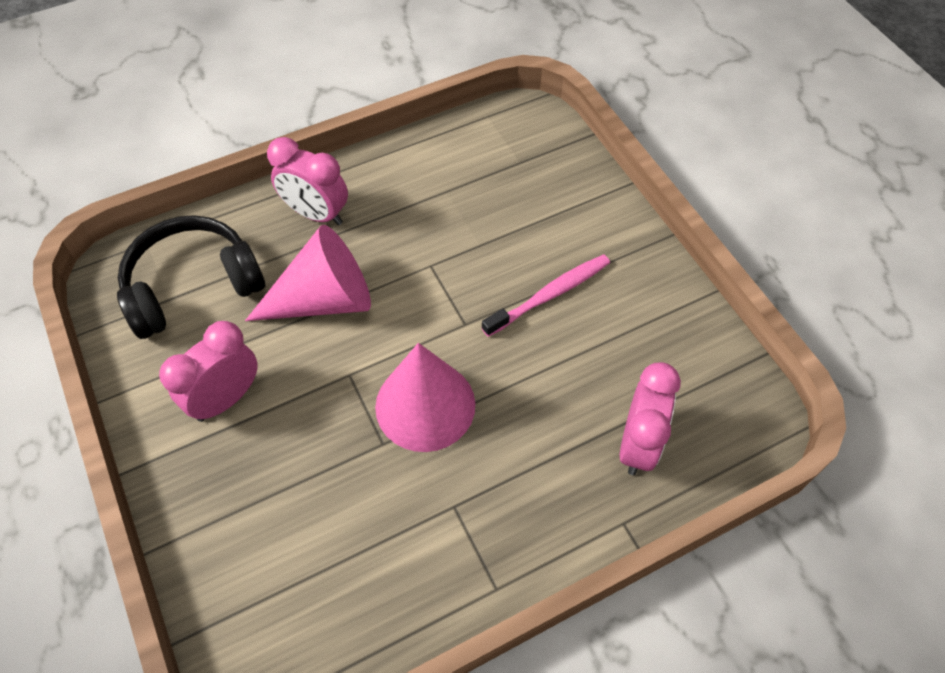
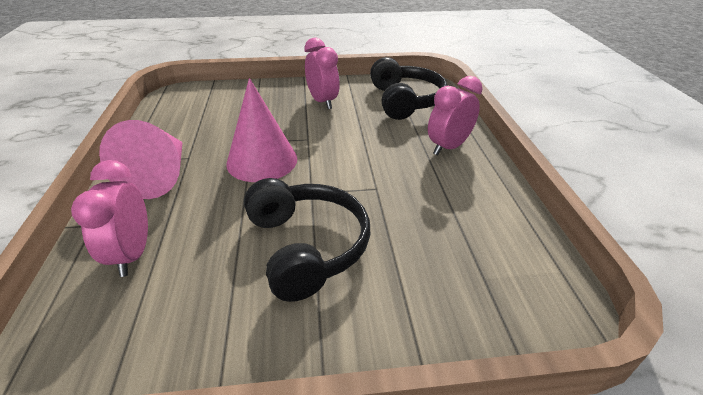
camera: 110 degrees right, 20 degrees down
(324, 299) = (370, 139): pink cone -> pink cone (160, 176)
(549, 295) = (307, 246): pink toothbrush -> black headphones
(638, 444) = (132, 254): pink clock -> pink clock turned 45 degrees clockwise

